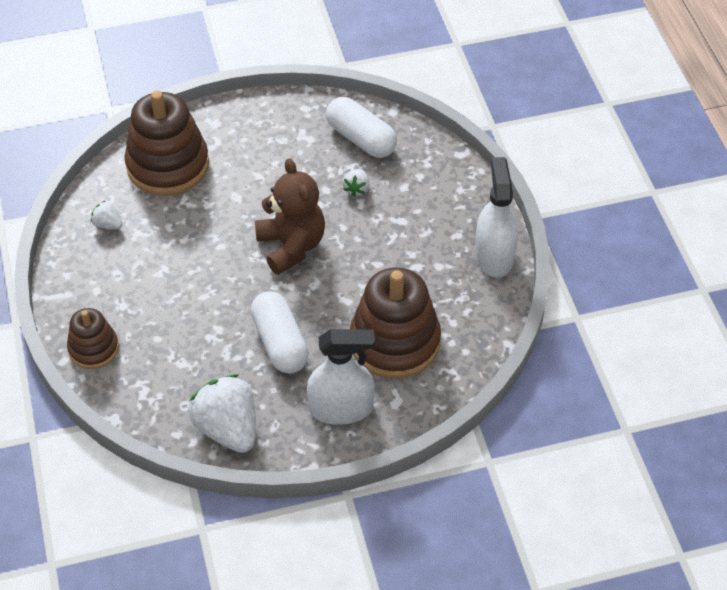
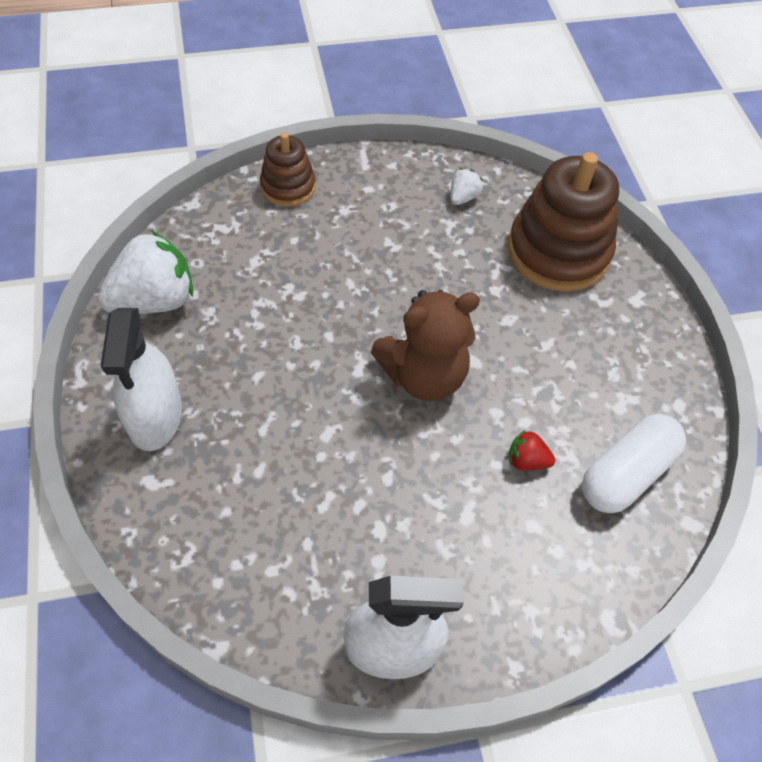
camera: 90 degrees right, 5 degrees up
(280, 343) = (268, 356): white capsule -> none
(356, 189) = (527, 460): white strawberry -> red strawberry
(395, 342) = (248, 488): brown stacking toy -> none

